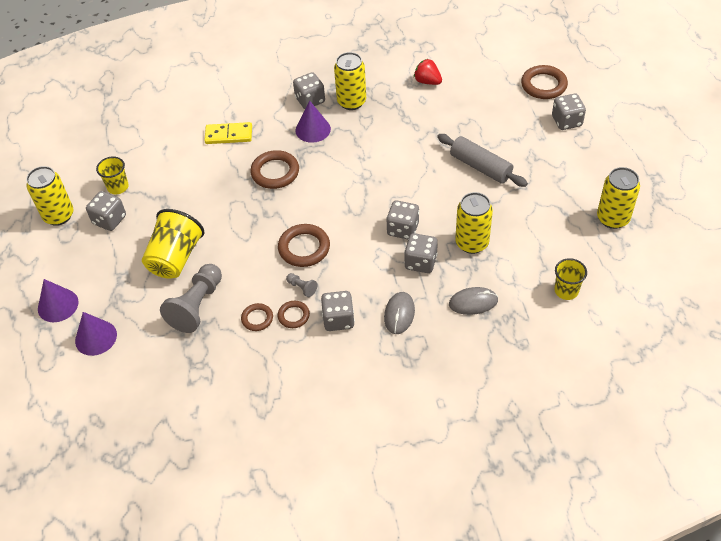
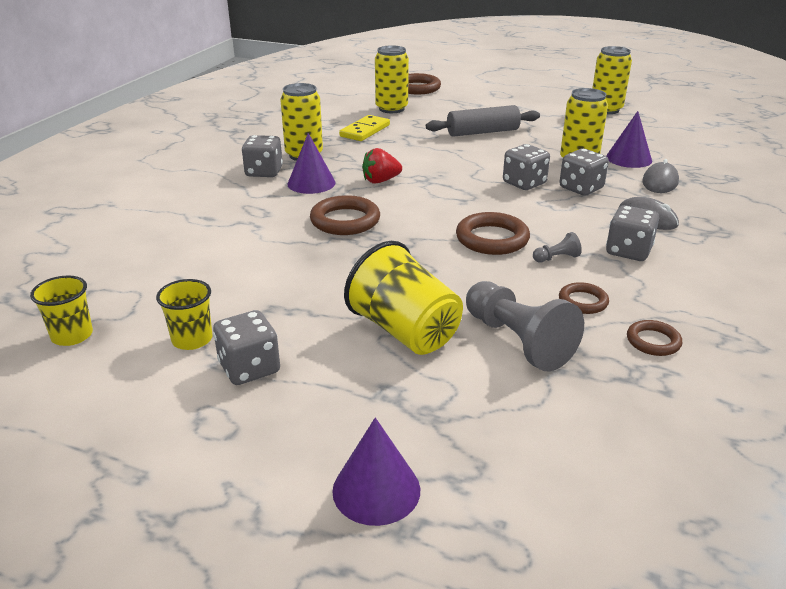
camera: 60 degrees left, 20 degrees down
(59, 215) = (162, 421): yellow can -> yellow can (391, 109)
(96, 337) = (497, 464): purple cone -> purple cone (628, 158)
(228, 135) = (235, 229): yellow domino -> yellow domino (365, 131)
(293, 316) = (599, 276): brown ring -> brown ring (653, 341)
(427, 81) = (336, 120): red strawberry -> red strawberry (380, 181)
(566, 121) = (472, 93): grey dice -> none
(566, 291) = (676, 145): yellow cup -> yellow cup (72, 335)

